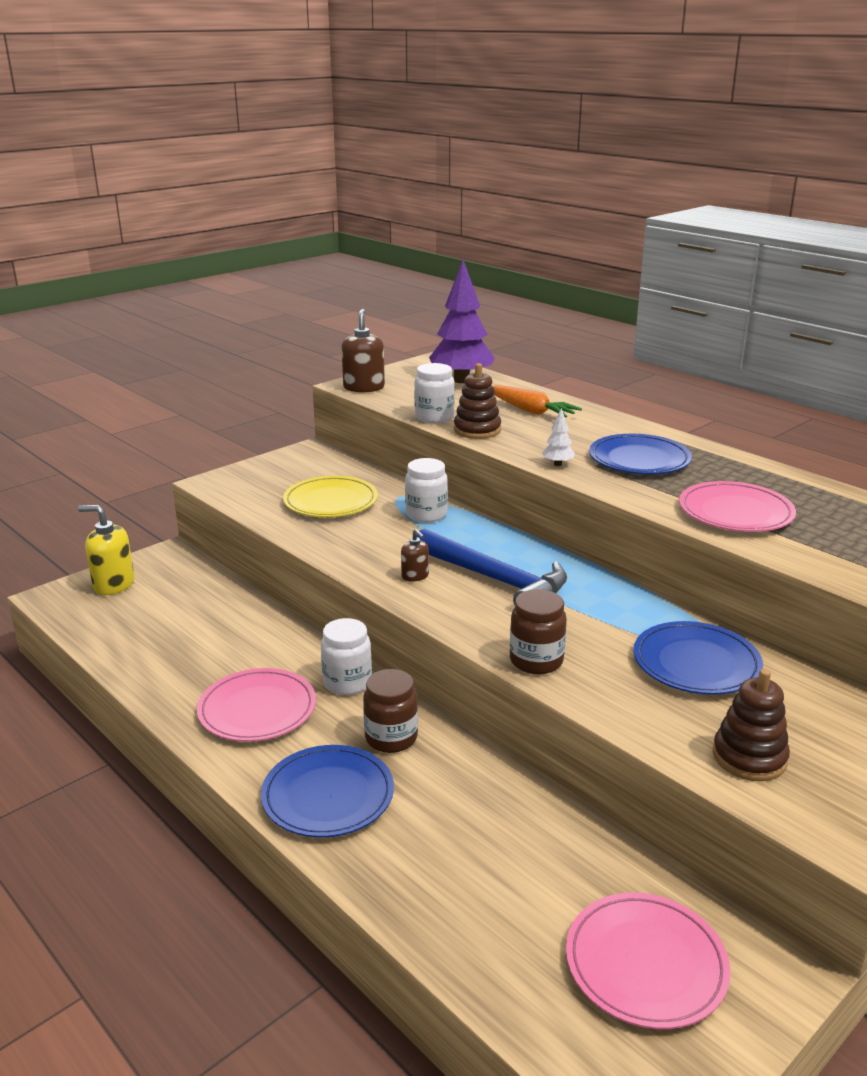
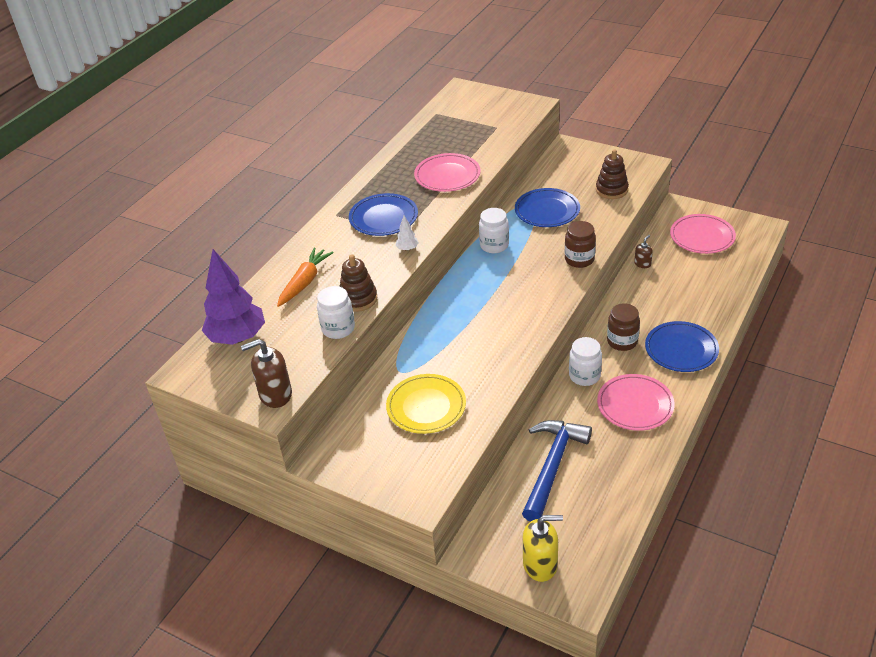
camera: 105 degrees left, 15 degrees up
(113, 584) = (540, 564): yellow soap dispenser -> yellow soap dispenser turned 90 degrees counterclockwise
(415, 576) = (517, 327): brown soap dispenser -> brown soap dispenser (642, 264)
(426, 514) = (425, 348): white jar -> white jar (494, 245)
(496, 580) = (502, 292): blue hammer -> blue hammer (552, 466)

